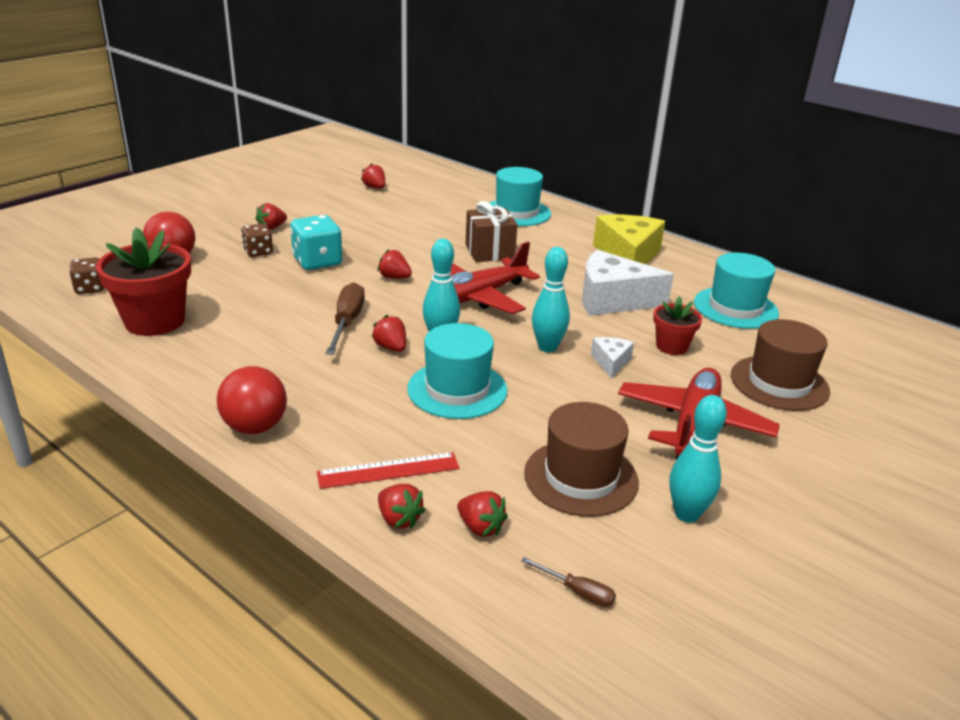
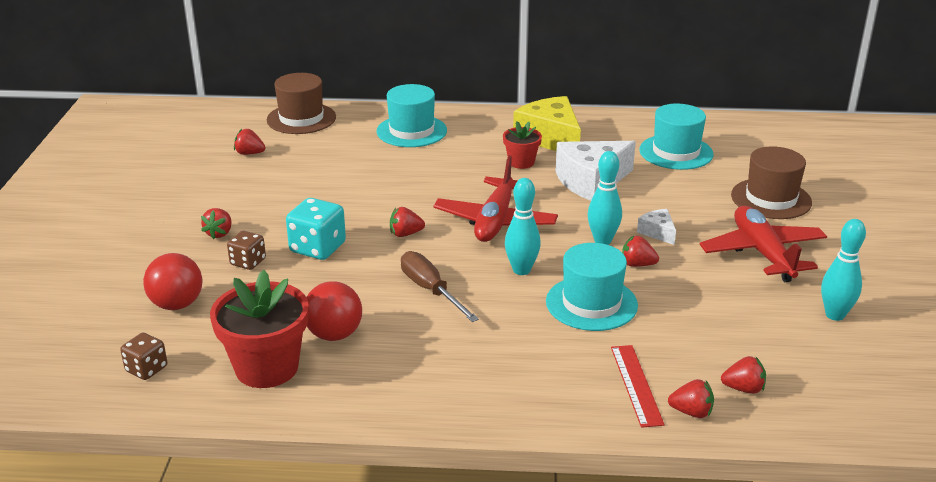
camera: 35 degrees left, 0 degrees up
(255, 427) = (499, 406): red ball -> red ball (334, 334)
(388, 470) = (636, 385): red ruler -> red ruler turned 45 degrees counterclockwise
(391, 347) = (496, 294): red strawberry -> red strawberry (637, 264)
(489, 252) = (445, 177): brown gift -> none
(578, 592) = (845, 395): brown screwdriver -> none
(581, 477) = (751, 324): brown hat -> brown hat (301, 118)
(671, 346) = (677, 201): red flower pot -> red flower pot (521, 162)

